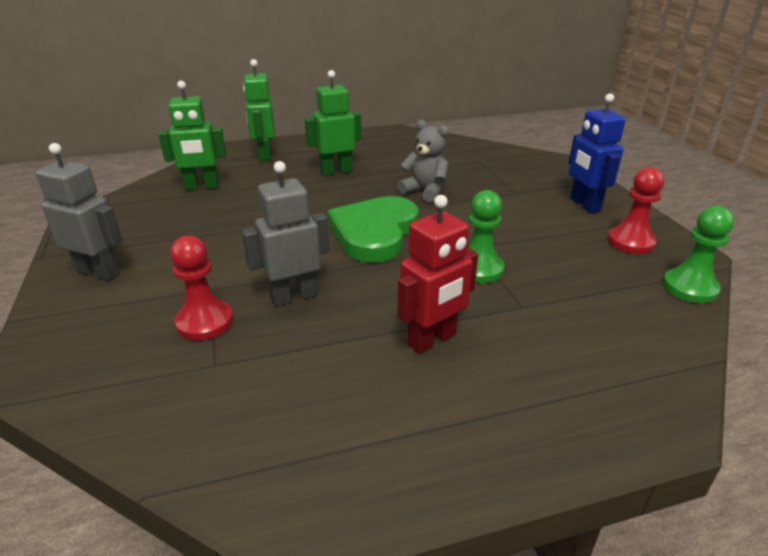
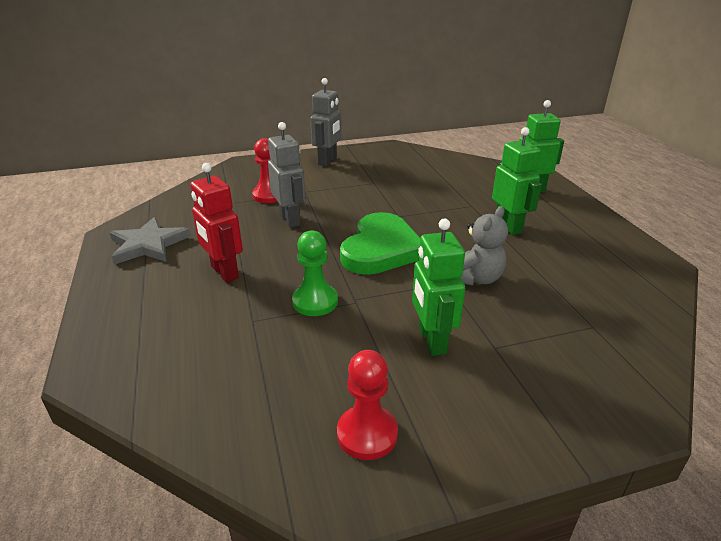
camera: 90 degrees right, 0 degrees up
(202, 187) = (452, 173): green robot -> green robot (431, 341)
(354, 443) = (148, 245): none -> grey star
(374, 233) = (381, 249): green heart -> green heart turned 90 degrees clockwise
(584, 205) = (472, 410): blue robot -> none
(689, 288) = (254, 460): green pawn -> none

